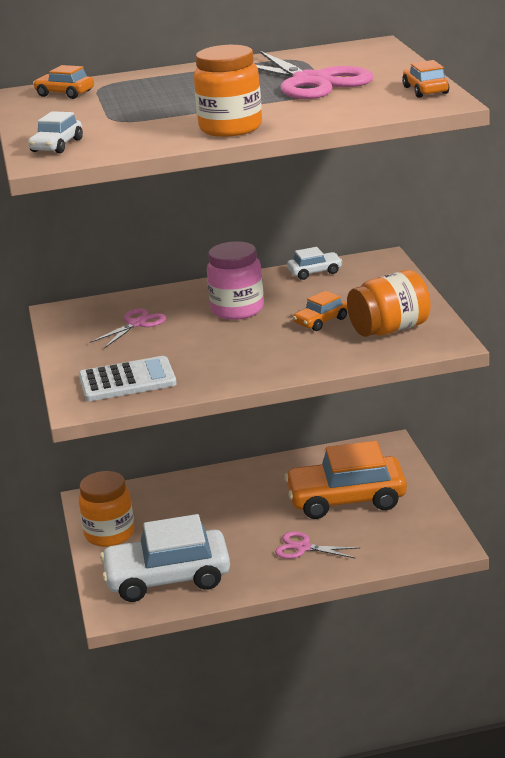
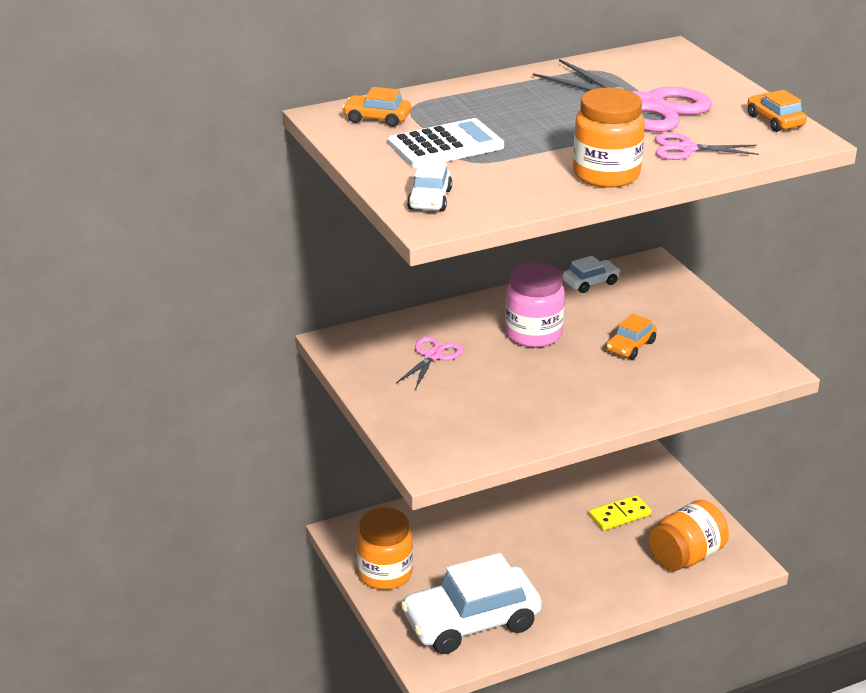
camera: 15 degrees left, 5 degrees up
(127, 380) = (463, 431): white calculator -> white calculator (446, 145)
(303, 548) = (598, 576): pink scissors -> pink scissors (687, 149)
(346, 499) = (619, 515): orange car -> yellow domino
(389, 329) = (707, 355): orange jar -> orange jar (686, 556)

